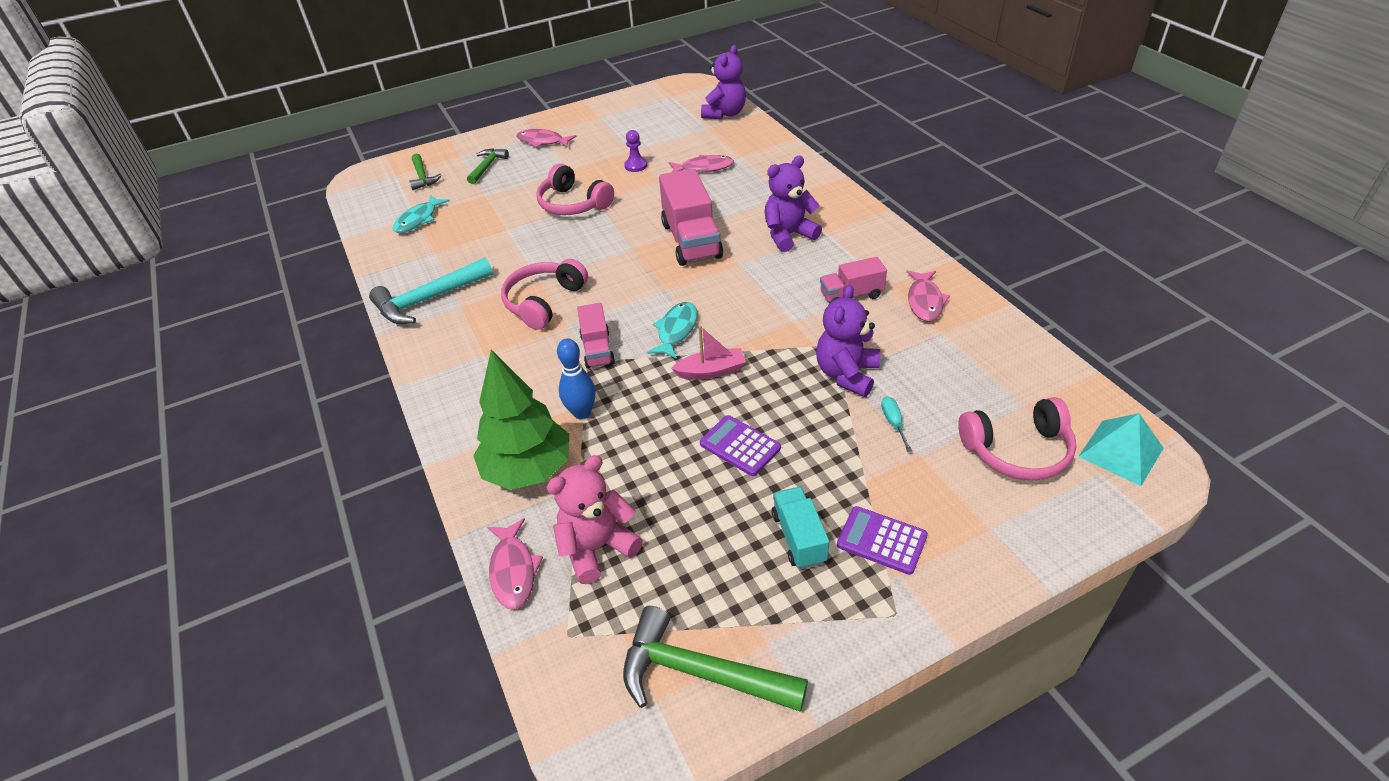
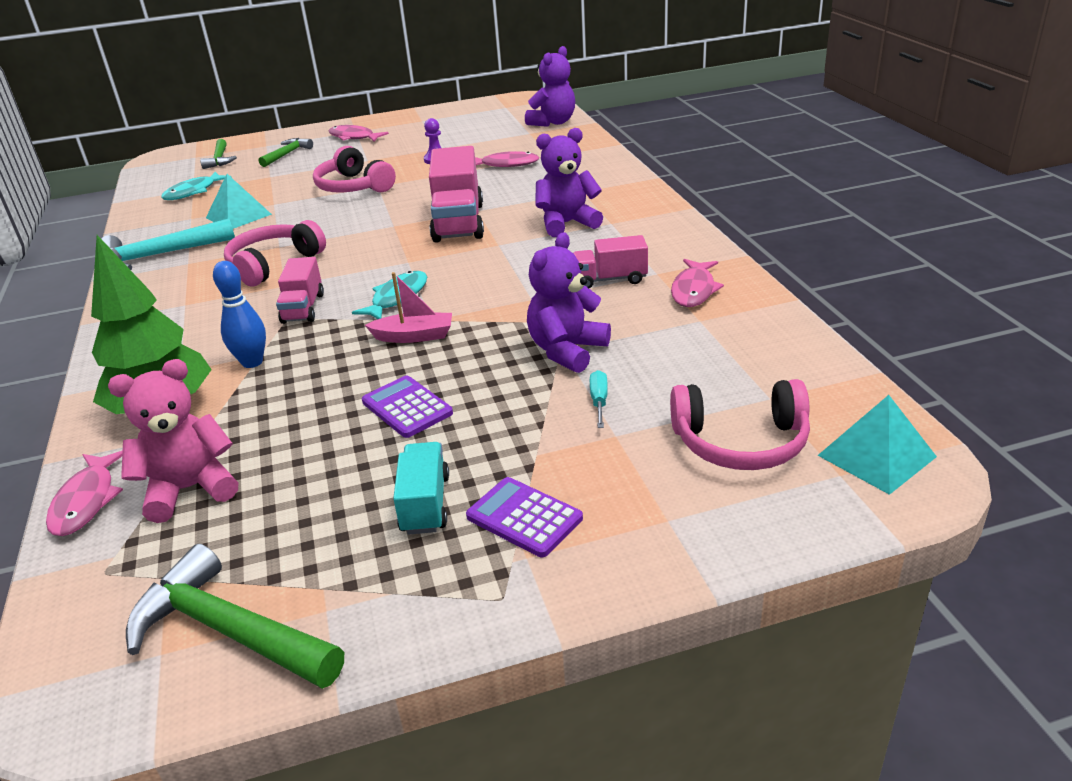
camera: 10 degrees right, 10 degrees down
(479, 246) = (238, 216): none -> turquoise pyramid

